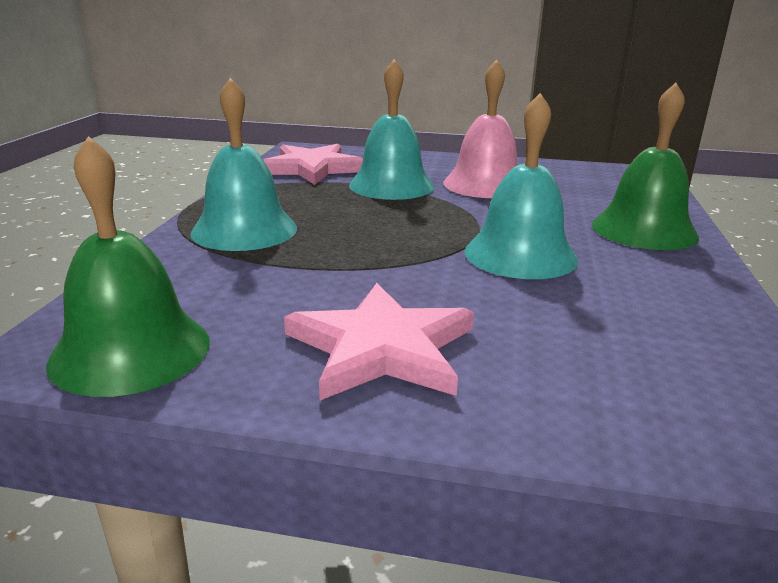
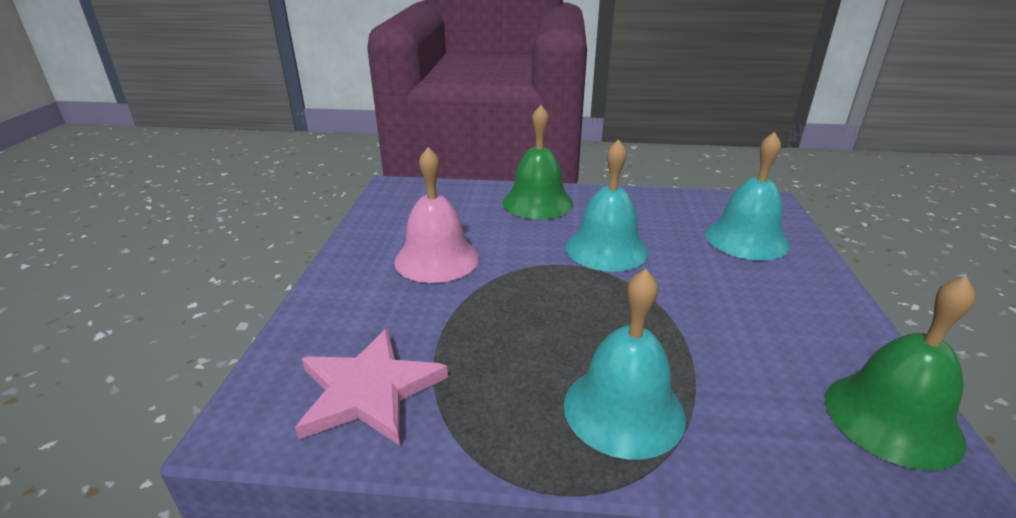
camera: 95 degrees left, 5 degrees up
(381, 348) = (781, 300): pink star -> none
(391, 185) = (445, 315): turquoise bell -> turquoise bell (746, 239)

